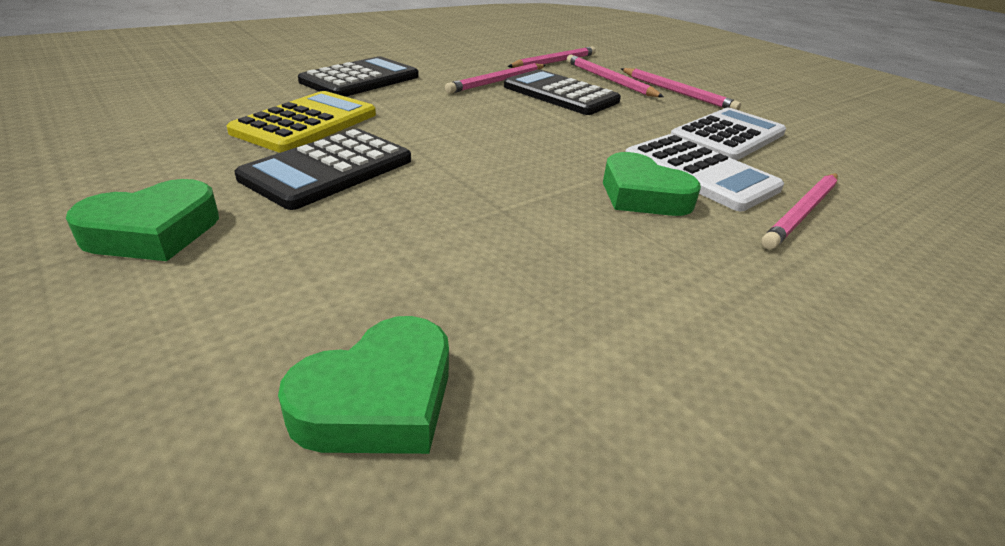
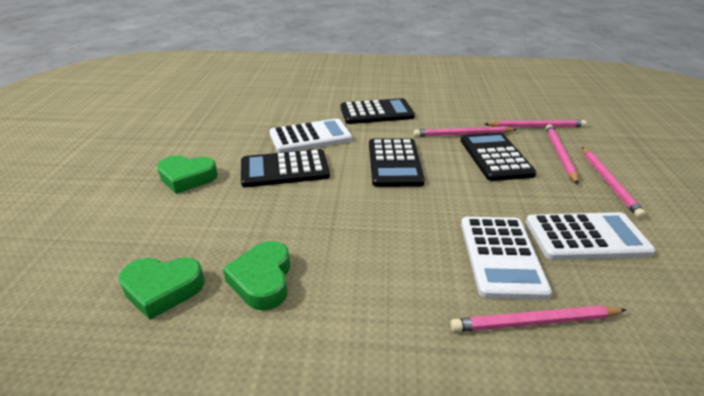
camera: 45 degrees right, 0 degrees up
(306, 123) = (310, 137): yellow calculator -> white calculator
(468, 124) = (394, 163): none -> black calculator
(642, 195) = (428, 254): green heart -> green heart (262, 280)

